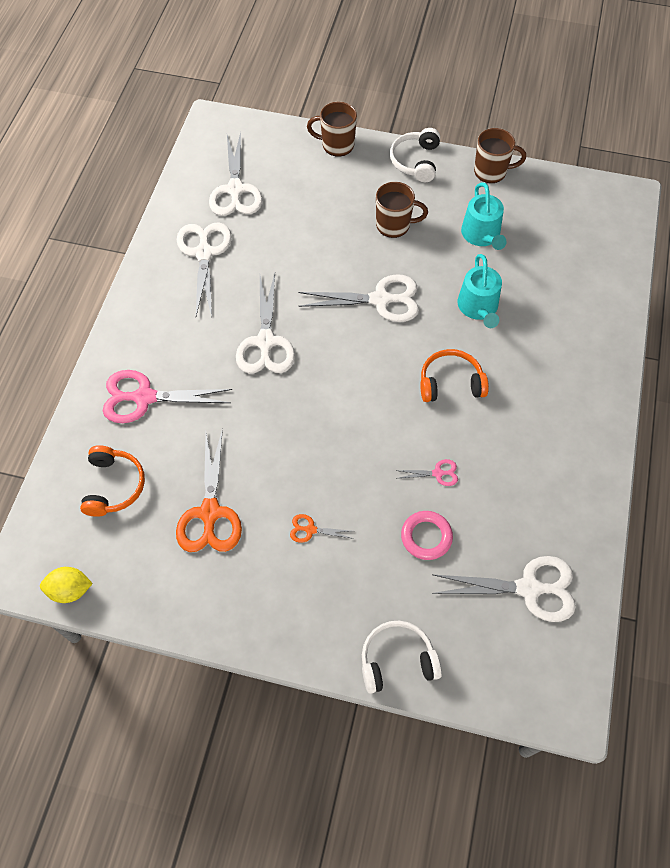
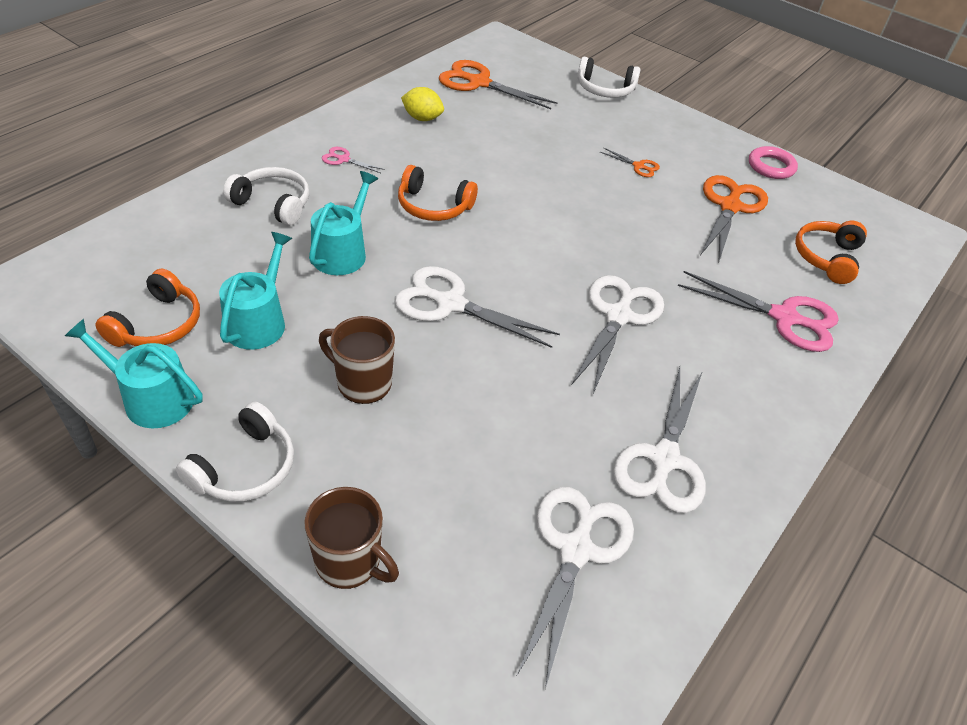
camera: 160 degrees left, 15 degrees down
(70, 590) = (872, 206): yellow lemon -> yellow lemon (422, 118)
(426, 537) = (539, 130): pink ring -> pink ring (771, 166)
(438, 473) = (499, 157): pink scissors -> pink scissors (343, 159)
(491, 171) = (151, 398): brown mug -> turquoise watering can
(529, 588) = (479, 83): white scissors -> orange scissors
(532, 209) = (157, 324): none -> orange headphones
(560, 326) = (273, 204): none -> white headphones

